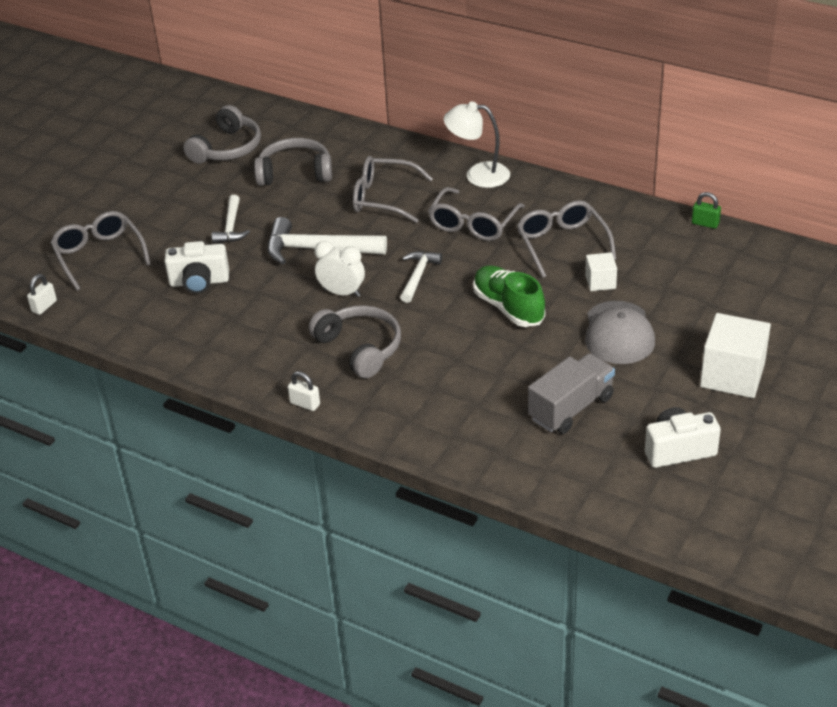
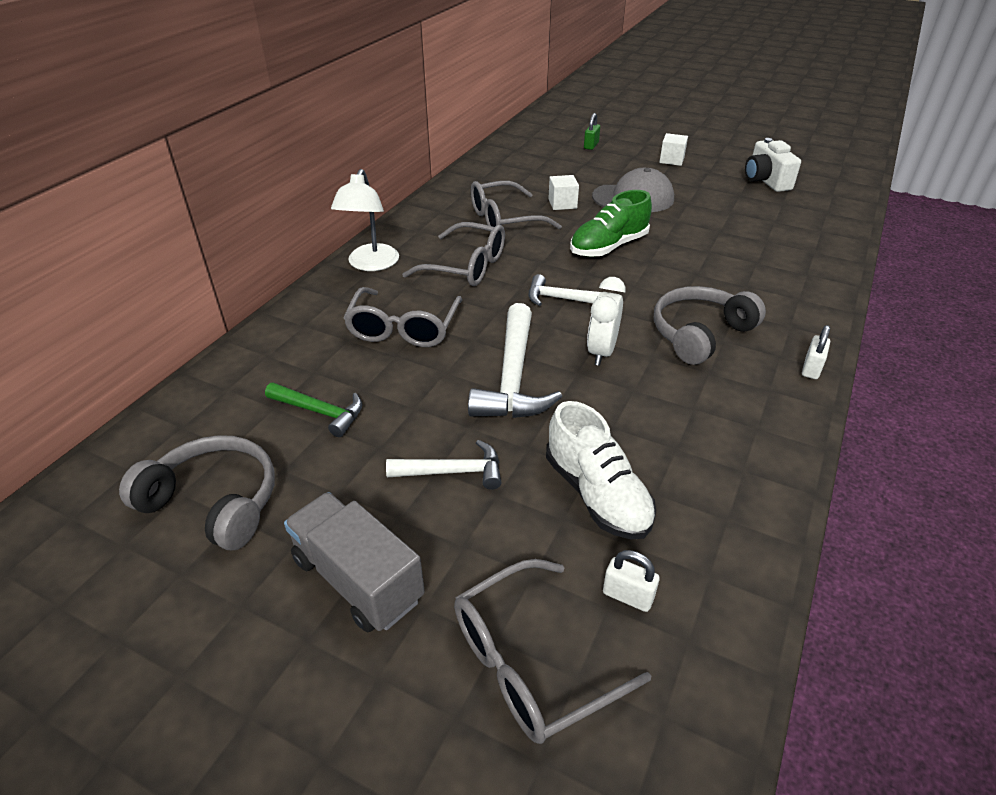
camera: 95 degrees left, 0 degrees up
(44, 306) = (707, 739): white padlock -> white padlock (628, 596)
(199, 282) = (597, 494): white camera -> white shoe
(295, 173) = (320, 412): grey headphones -> green hammer
(571, 408) = (739, 219): grey truck -> grey truck (358, 579)
(705, 223) = (476, 160): green padlock -> green padlock (591, 145)
(732, 375) = (671, 160): white cube -> white cube, size x0.52

